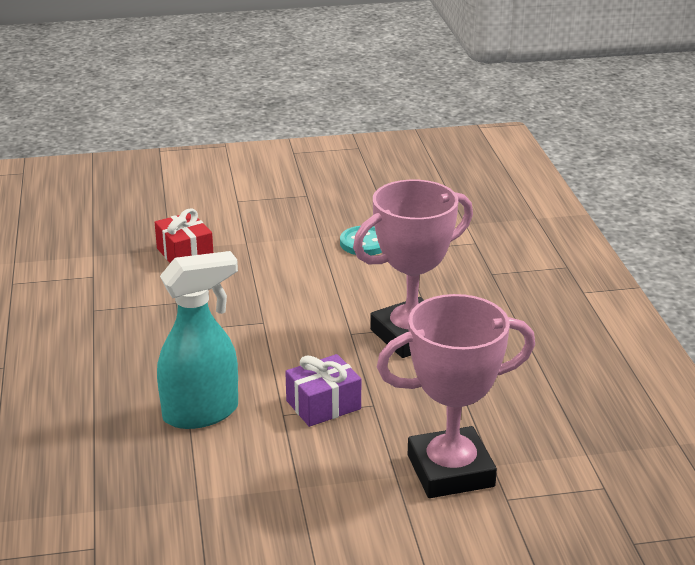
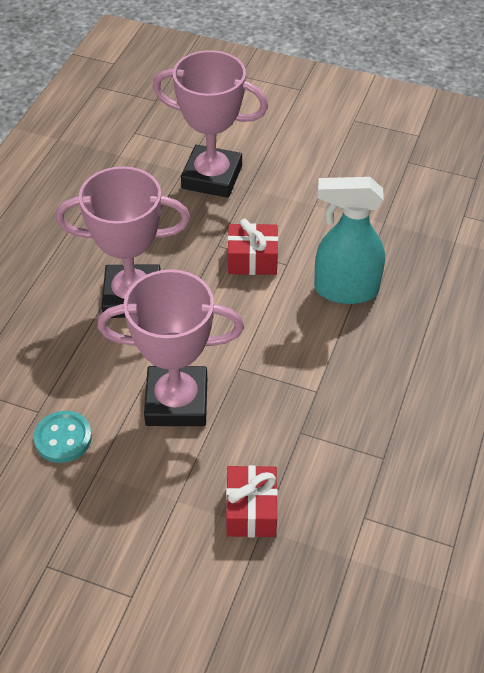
camera: 150 degrees left, 20 degrees up
(297, 286) = (176, 402): none -> pink trophy
(323, 405) = (252, 260): purple gift -> red gift

